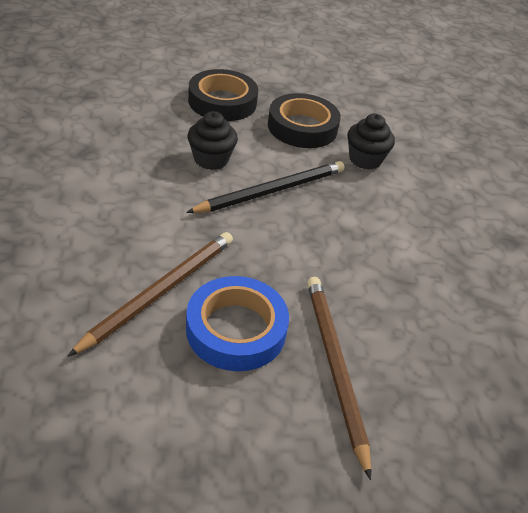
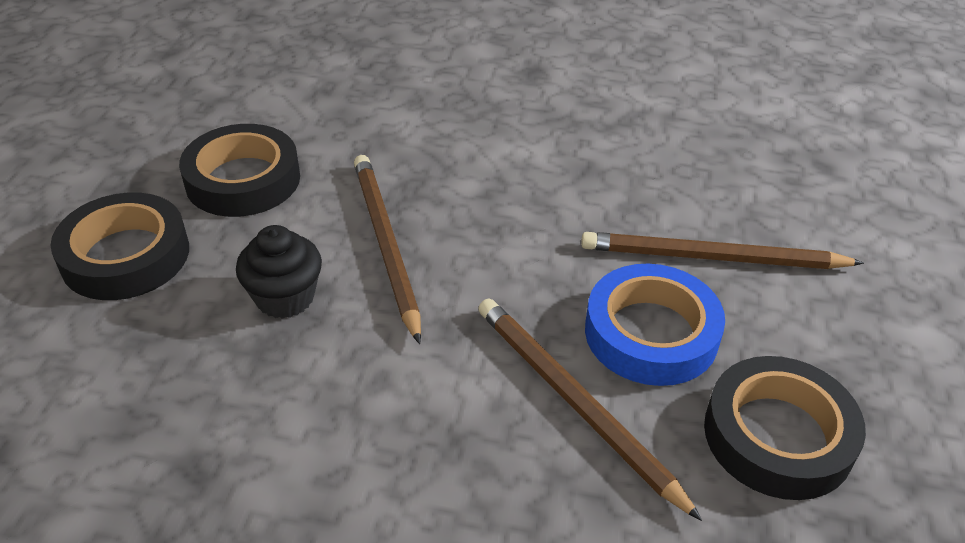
camera: 70 degrees left, 0 degrees up
(154, 409) = (778, 435): none -> black tape
(272, 191) = (385, 244): black pencil -> brown pencil
(365, 159) = (346, 138): black cupcake -> none

